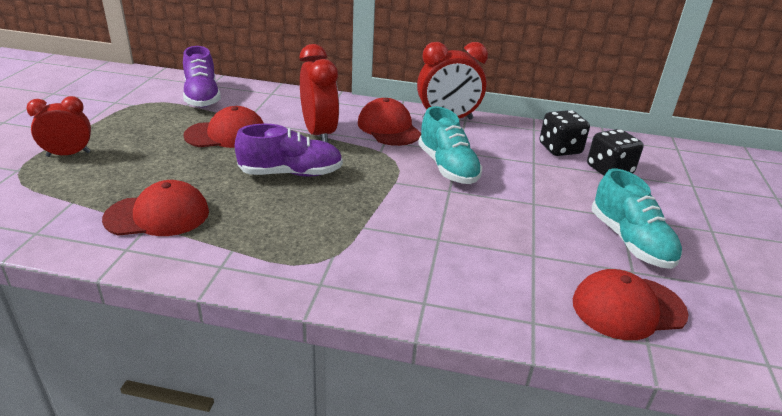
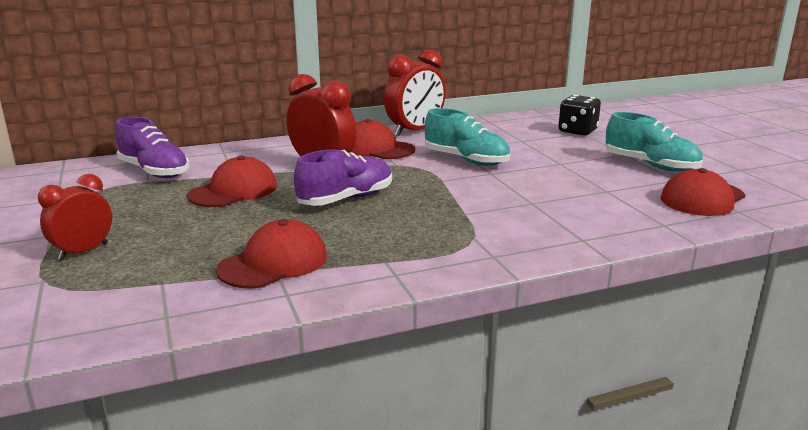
camera: 30 degrees left, 10 degrees down
(560, 149) = (526, 128): black dice -> none

